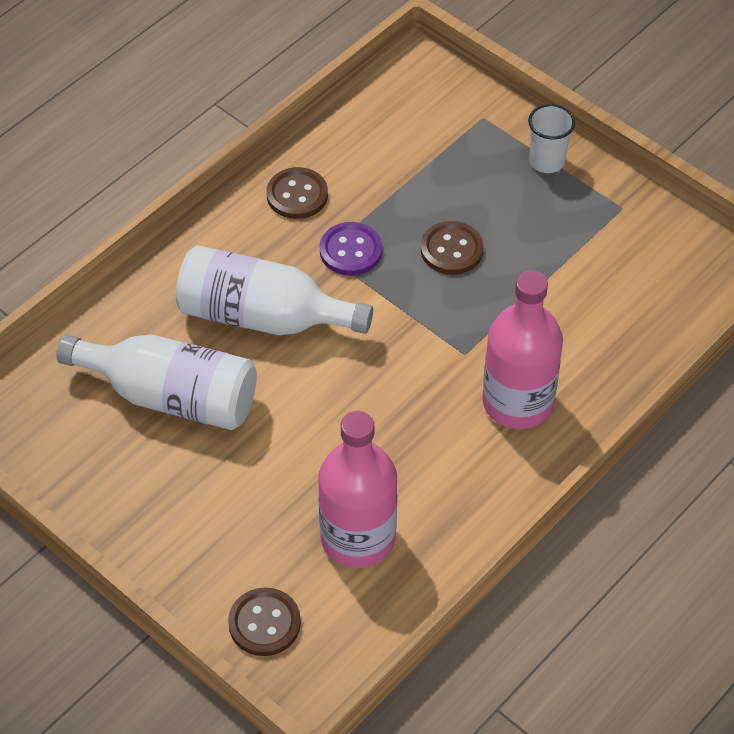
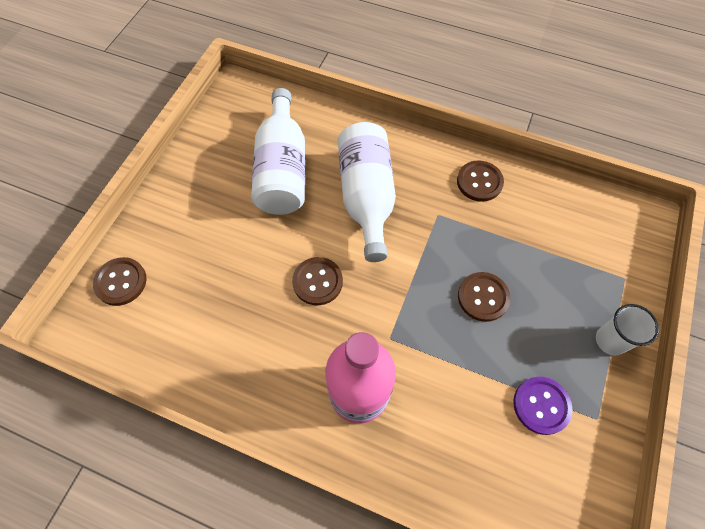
camera: 70 degrees right, 10 degrees up
(350, 250) = (448, 230): purple button -> purple button (541, 405)
(358, 538) = (202, 317): pink bottle -> none
(361, 403) = (317, 282): none -> brown button

